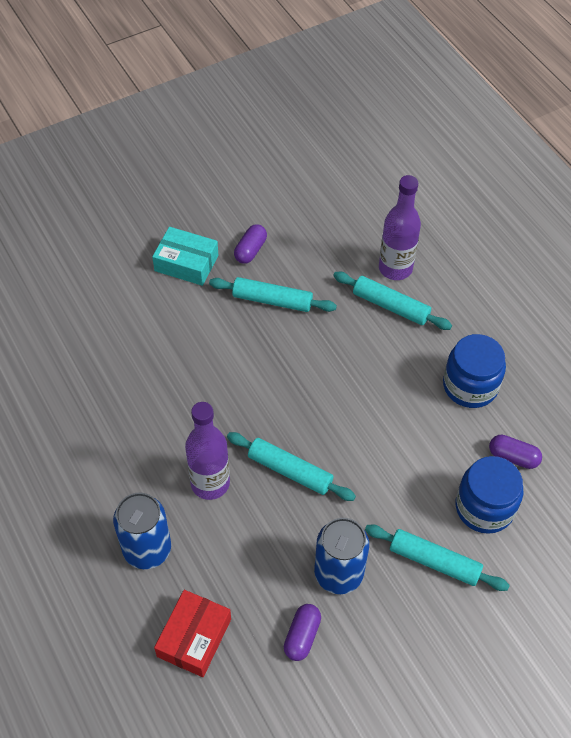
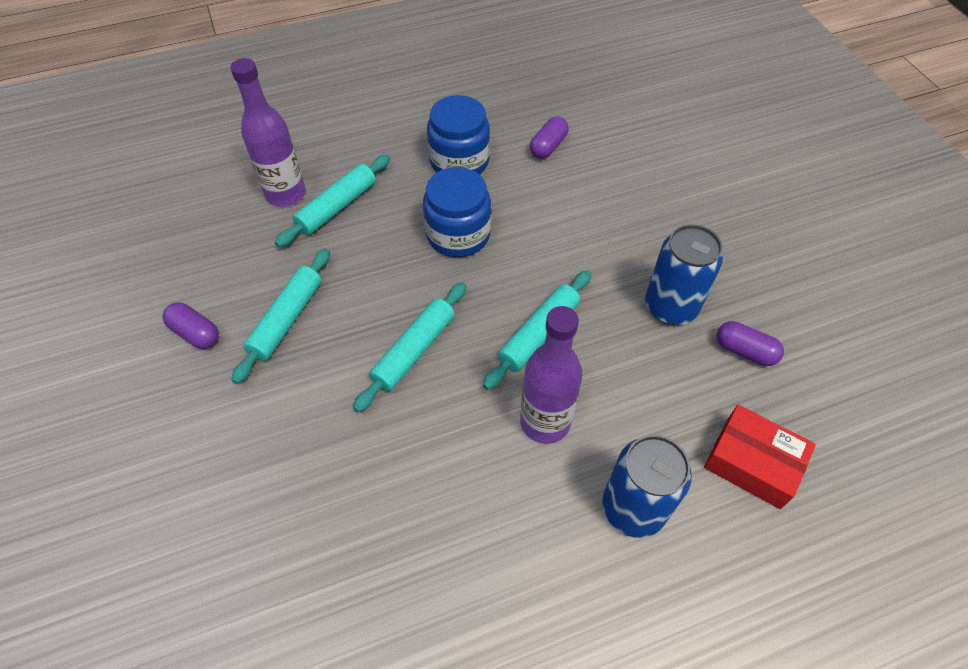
camera: 80 degrees left, 0 degrees up
(186, 263) = (183, 414): turquoise box -> none
(434, 561) = (658, 225): turquoise rolling pin -> turquoise rolling pin (414, 351)
(484, 507) = (601, 177): blue jar -> blue jar (458, 235)

